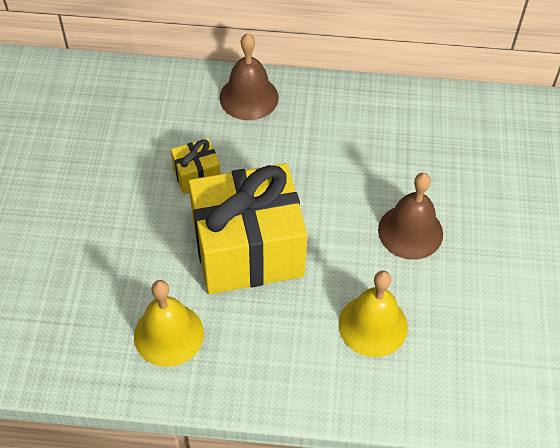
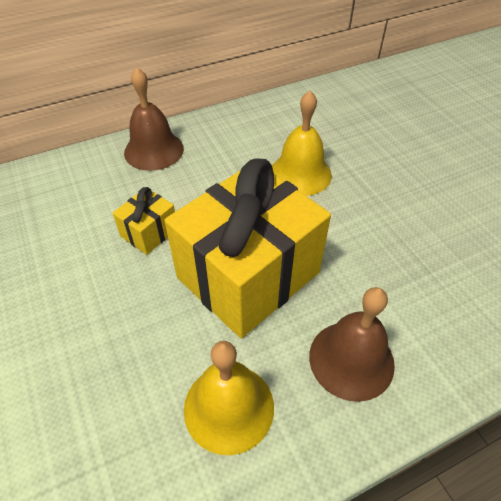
camera: 30 degrees left, 5 degrees down
(373, 325) = (415, 283): yellow bell -> yellow bell (300, 174)
(410, 231) = (373, 191): brown bell -> brown bell (351, 359)

